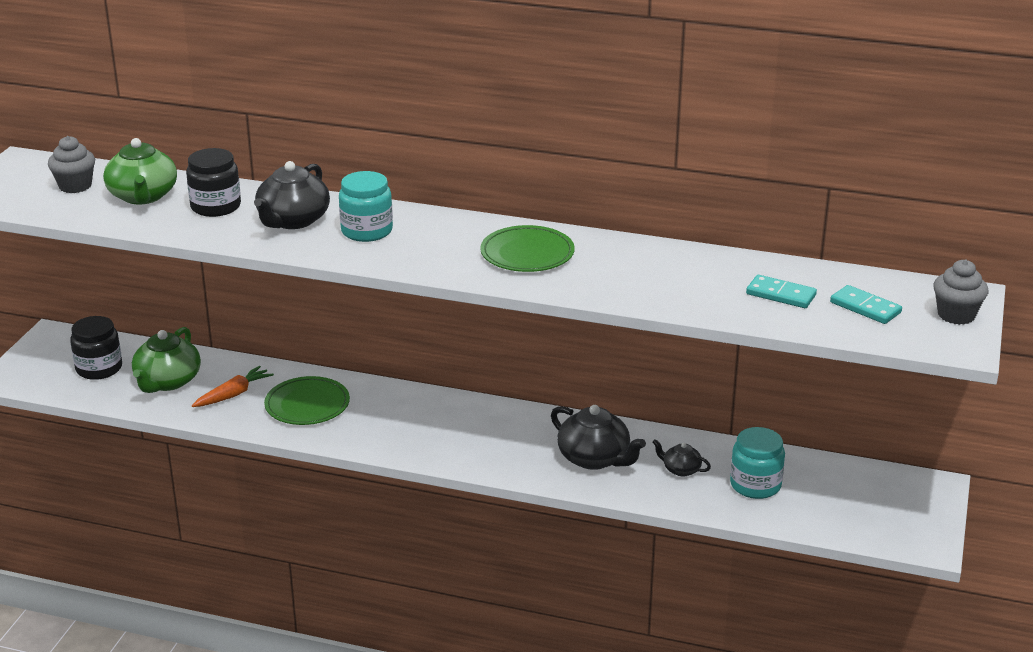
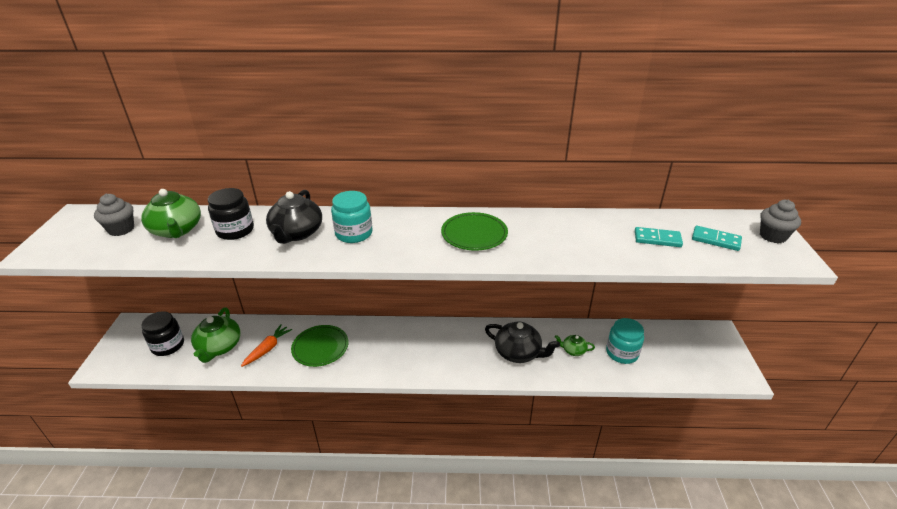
camera: 15 degrees left, 5 degrees up
(680, 469) = (573, 350): black teapot -> green teapot

